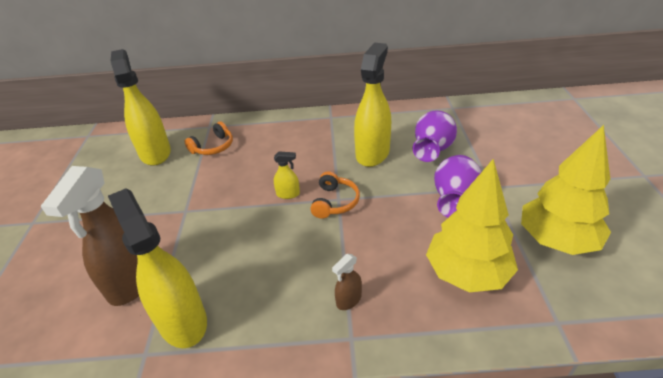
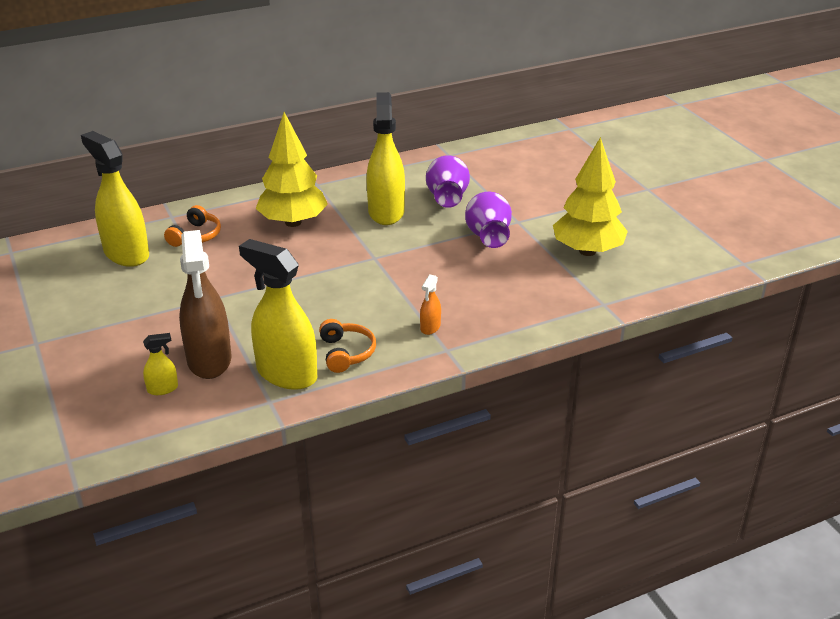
camera: 25 degrees left, 5 degrees down
(288, 194) = (318, 263): yellow spray bottle -> yellow spray bottle (163, 389)
(335, 202) = (372, 261): orange headphones -> orange headphones (346, 353)
(348, 300) = (430, 327): brown spray bottle -> orange spray bottle
(467, 273) = (522, 289): yellow tree -> yellow tree (293, 222)

